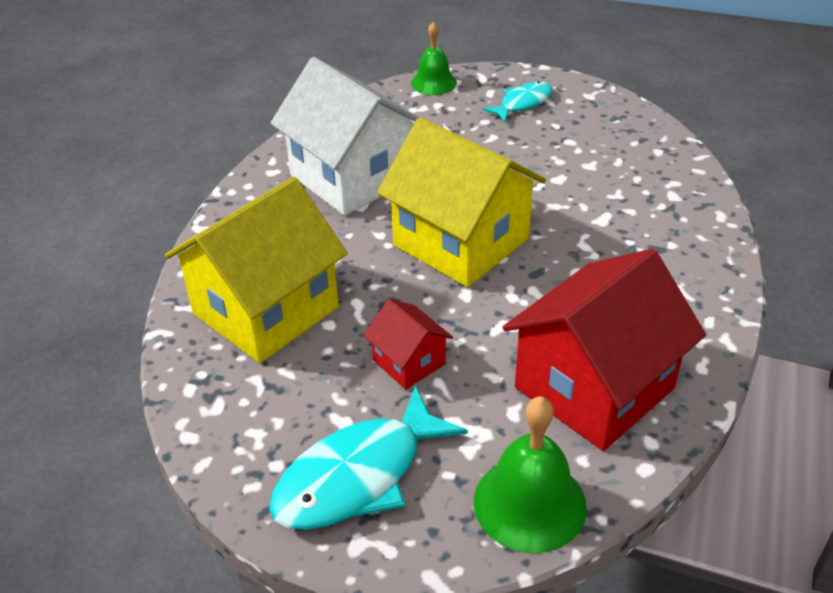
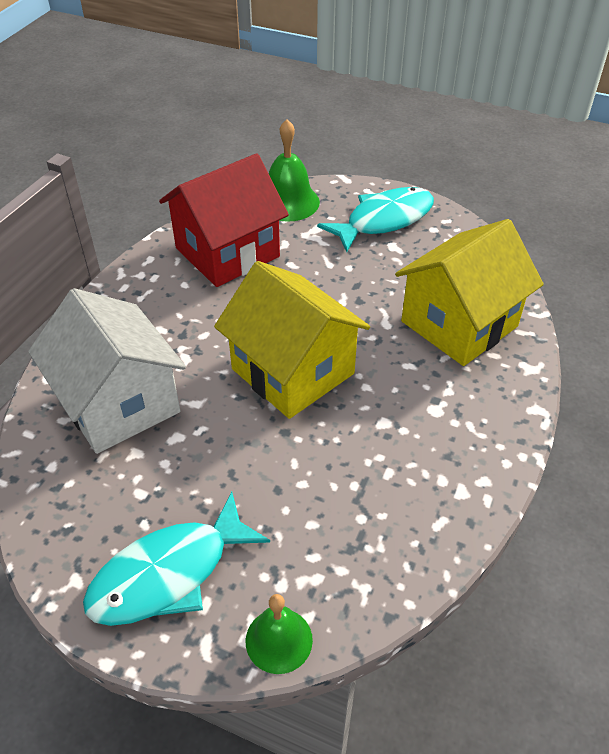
camera: 175 degrees left, 5 degrees up
(352, 177) = (393, 462): white house -> white house (119, 403)
(409, 362) = (348, 278): red house -> none
(523, 103) = (168, 574): turquoise fish -> turquoise fish, size x1.76

